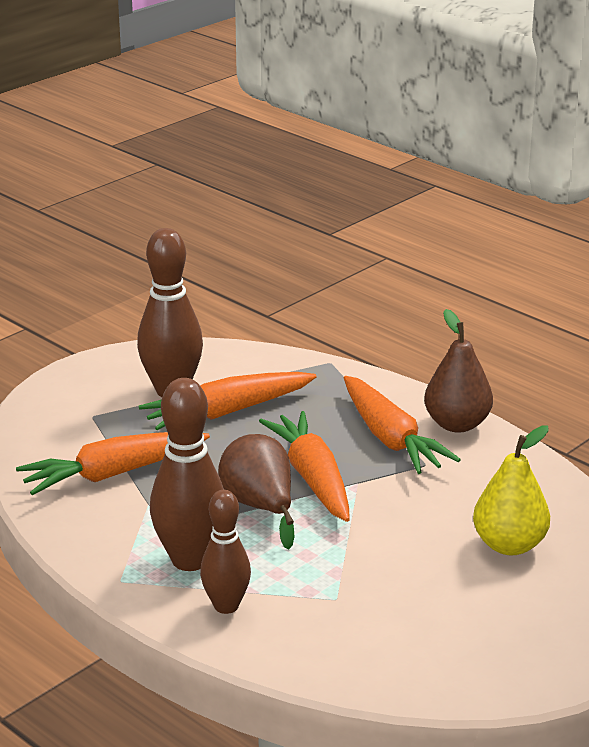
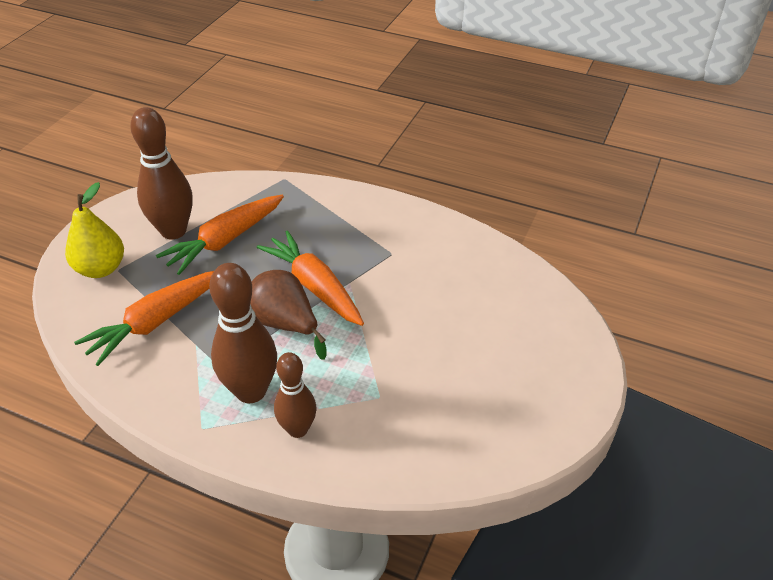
camera: 20 degrees left, 15 degrees up
(391, 438) = (357, 236): orange carrot -> none
(457, 424) = (398, 212): brown pear -> none
(509, 545) = (482, 311): yellow pear -> yellow pear (101, 269)

